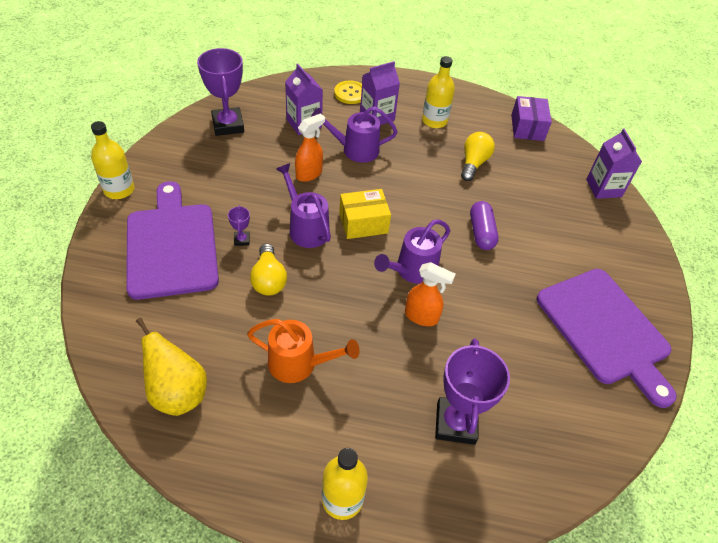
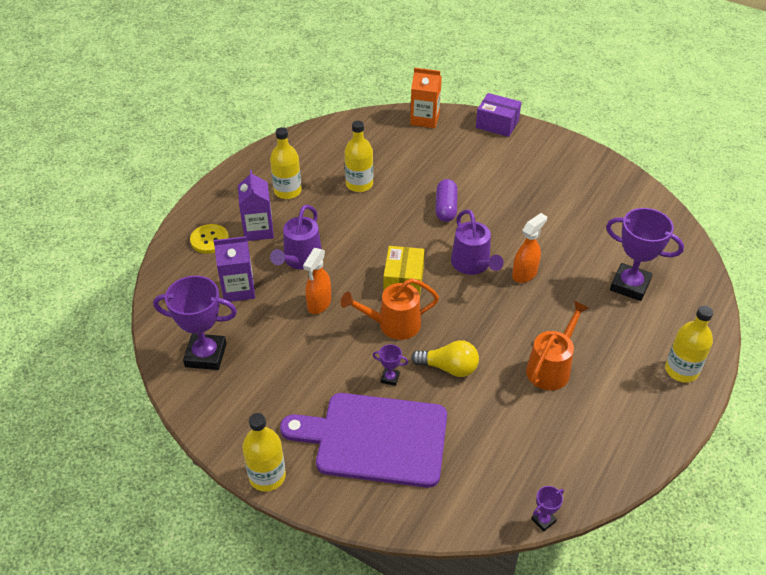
camera: 65 degrees left, 5 degrees down
(106, 390) = (543, 520): none -> purple trophy
(177, 393) = (560, 462): yellow pear -> none
(306, 227) = (393, 324): purple watering can -> orange watering can
(309, 174) = (319, 304): orange spray bottle -> orange spray bottle turned 135 degrees counterclockwise
(473, 163) = (359, 184): yellow light bulb -> yellow bottle
(481, 232) = (446, 208): purple capsule -> purple capsule turned 75 degrees clockwise
(527, 127) = (329, 135): purple box -> purple box (497, 124)
(603, 188) = (425, 119): purple carton -> orange carton
(605, 330) = (567, 175): purple cutting board -> none

